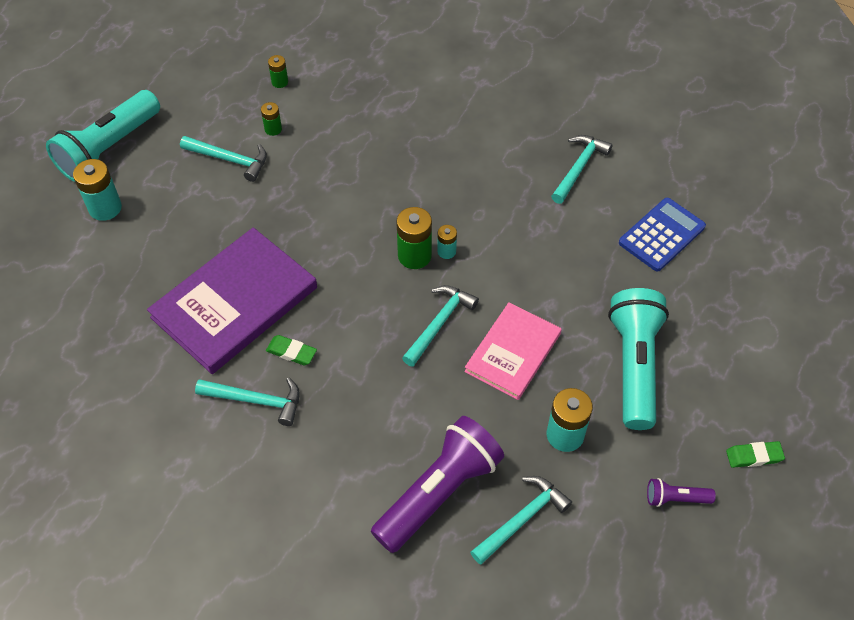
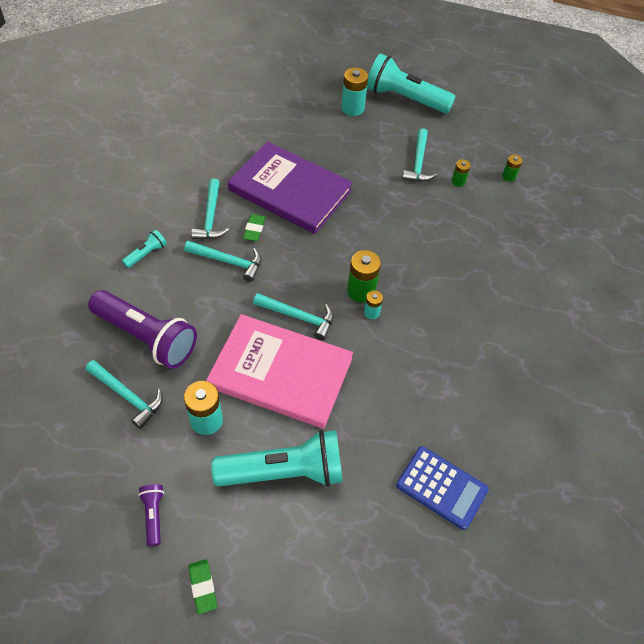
camera: 75 degrees right, 0 degrees up
(301, 485) = (146, 254): none -> turquoise flashlight
(513, 352) = (280, 373): pink book -> pink book, size x1.60
(579, 168) = (500, 406): turquoise hammer -> turquoise hammer (228, 262)

